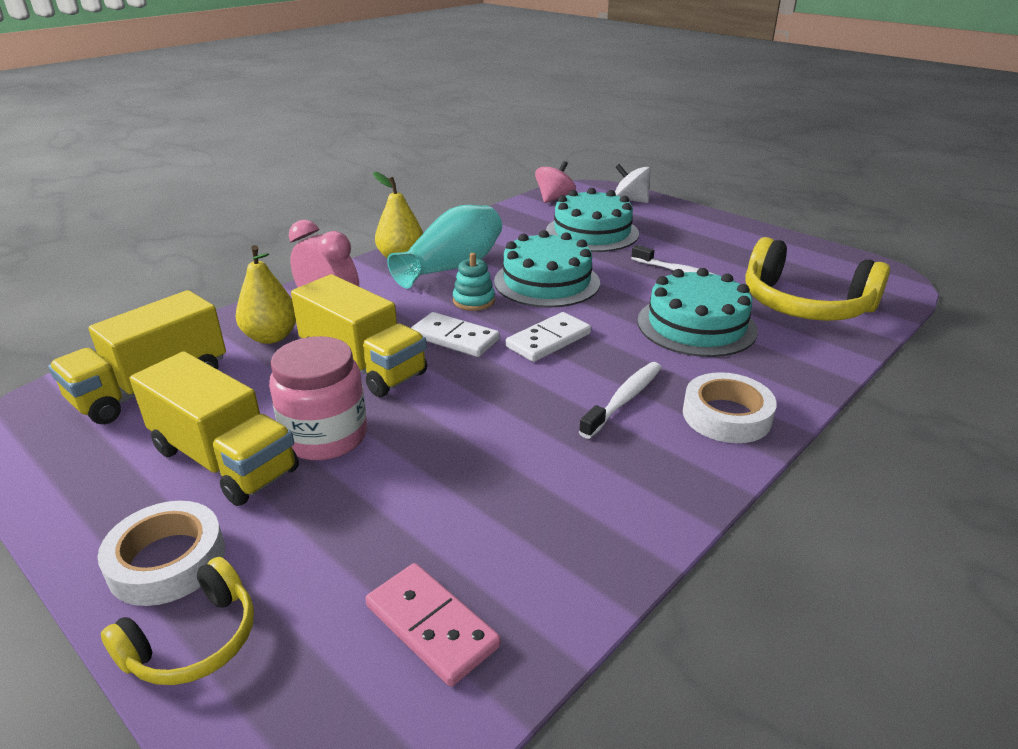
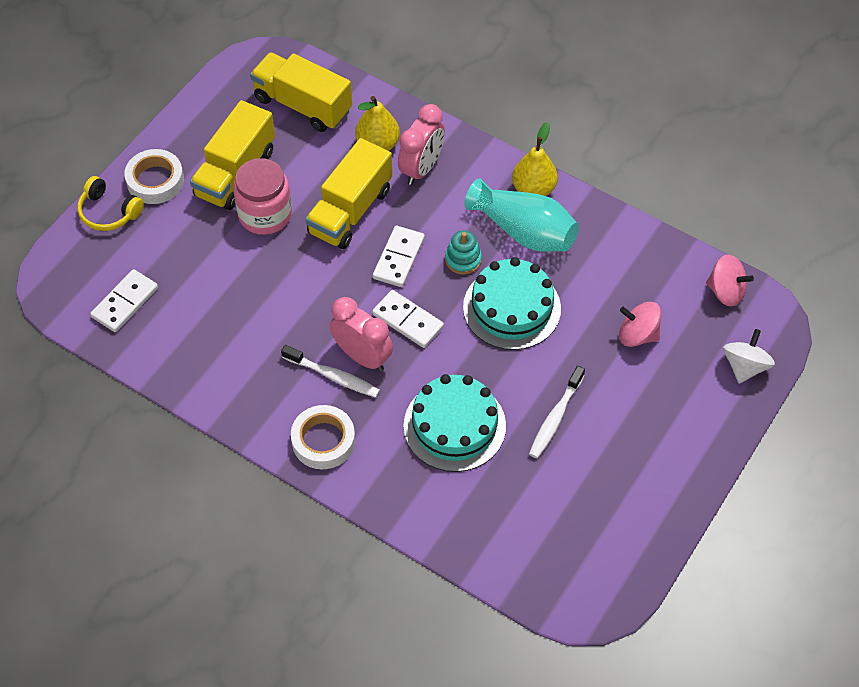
camera: 80 degrees right, 25 degrees up
(431, 626) = (125, 302): pink domino -> white domino
(592, 232) = (637, 335): turquoise cake -> pink spinning top
(596, 375) = (362, 356): none -> pink clock
(804, 305) = (513, 516): yellow headphones -> none

